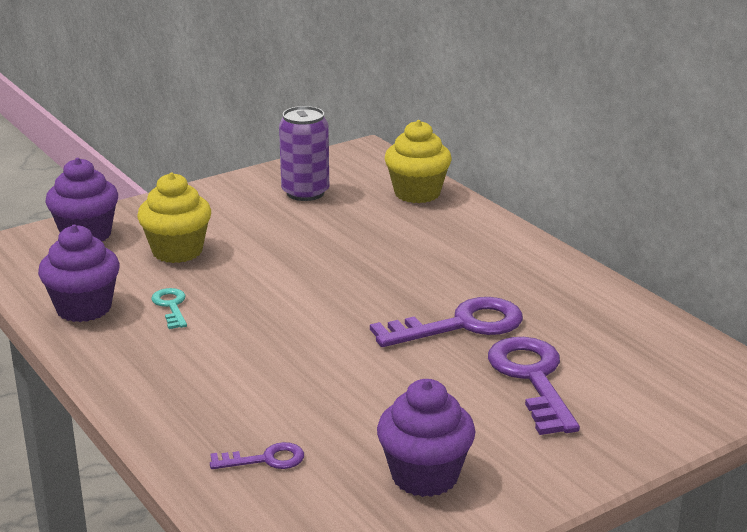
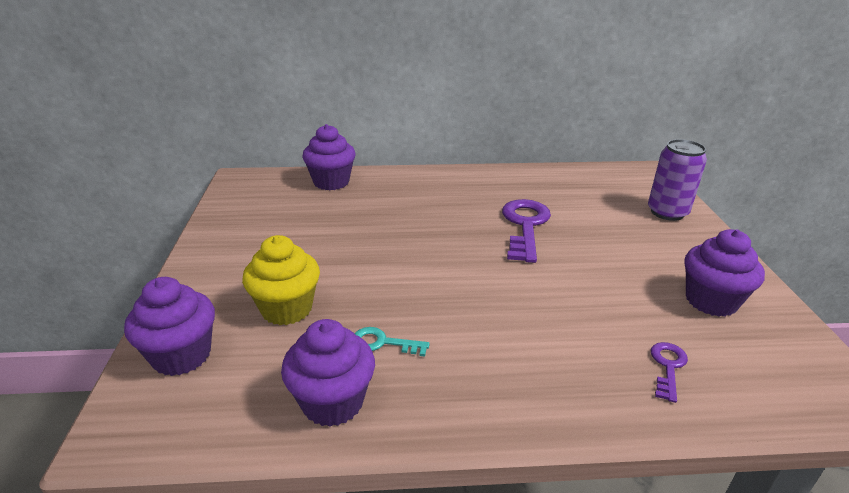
camera: 60 degrees left, 5 degrees up
(305, 193) = (269, 219): purple can -> purple can (667, 212)
(417, 193) = (331, 182): yellow cupcake -> purple cupcake
(532, 378) = (607, 225): purple key -> none

